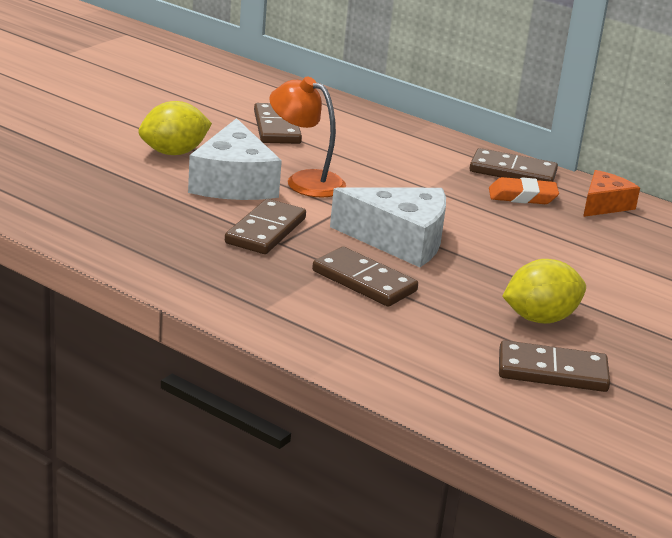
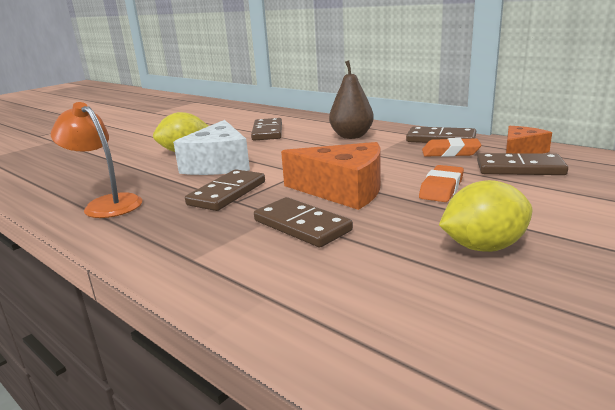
camera: 10 degrees right, 5 degrees down
(305, 181) = (275, 158): orange lamp -> orange lamp (106, 204)
(397, 151) = (351, 136): none -> brown pear
(400, 240) = (343, 190): white cheese -> orange cheese
(507, 249) = (441, 188): none -> orange eraser
(552, 371) = (512, 309): brown domino -> brown domino (519, 168)

